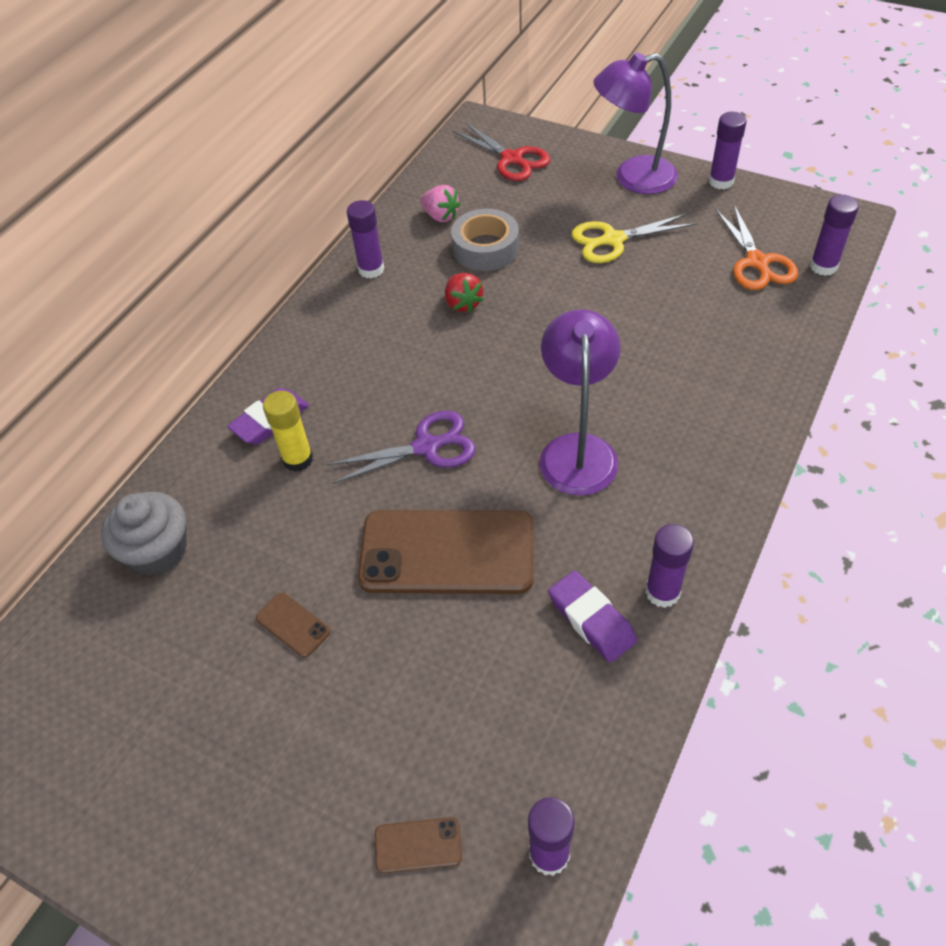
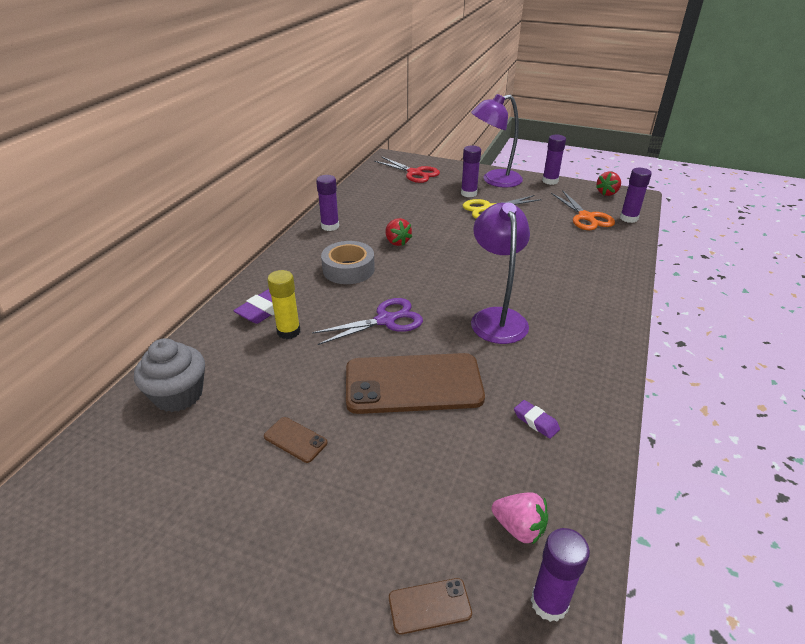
camera: 10 degrees left, 15 degrees down
(441, 216) = (373, 200): pink strawberry -> pink strawberry (519, 528)
(485, 248) = (406, 214): grey tape -> grey tape (348, 269)
(591, 620) = (536, 422): purple eraser -> purple eraser, size x0.61
(662, 592) = (584, 400): purple glue stick -> purple glue stick (469, 193)
(805, 210) = (607, 193): none -> red strawberry

